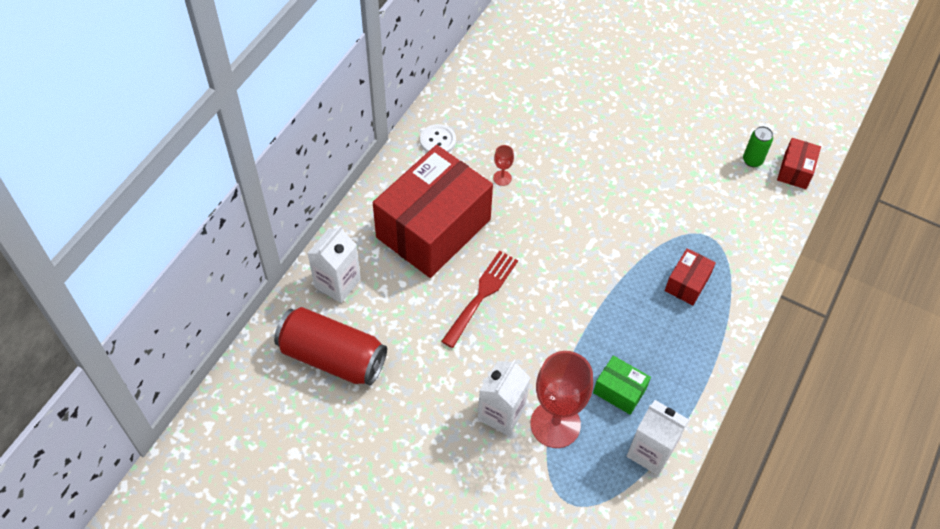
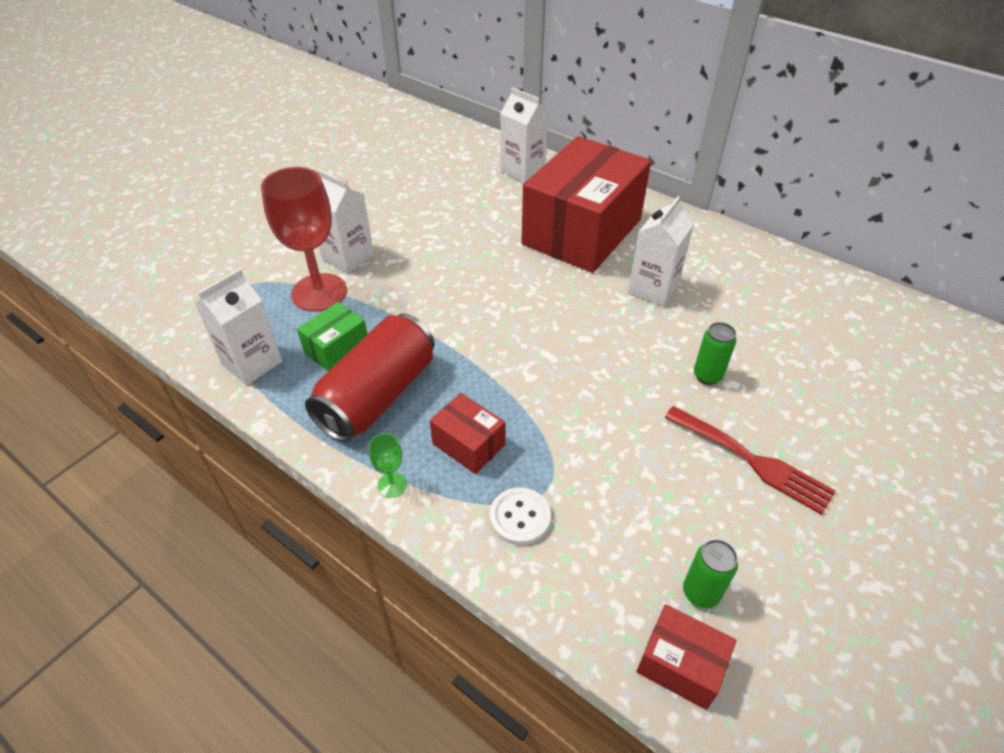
camera: 100 degrees right, 10 degrees down
(332, 357) = (445, 165): red can -> red can (378, 395)
(433, 228) = (582, 231): red box -> red box turned 75 degrees clockwise
(438, 141) = (707, 244): white button -> white button (520, 517)
(481, 295) = (491, 257): red fork -> red fork (753, 461)
(502, 178) = (653, 289): red goblet -> white carton
(588, 149) = (707, 375): none -> green can
(732, 323) = (392, 485): none -> green goblet

